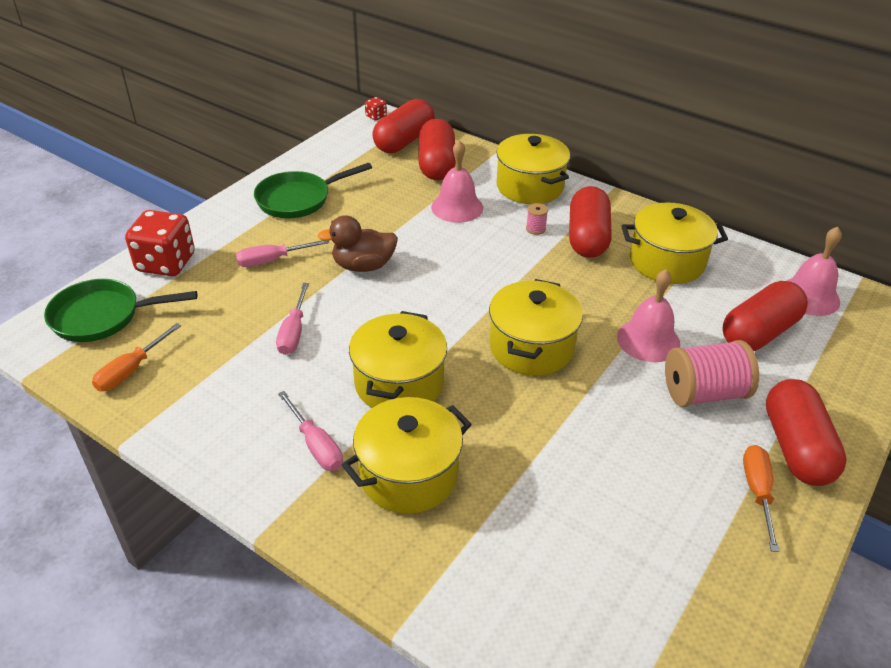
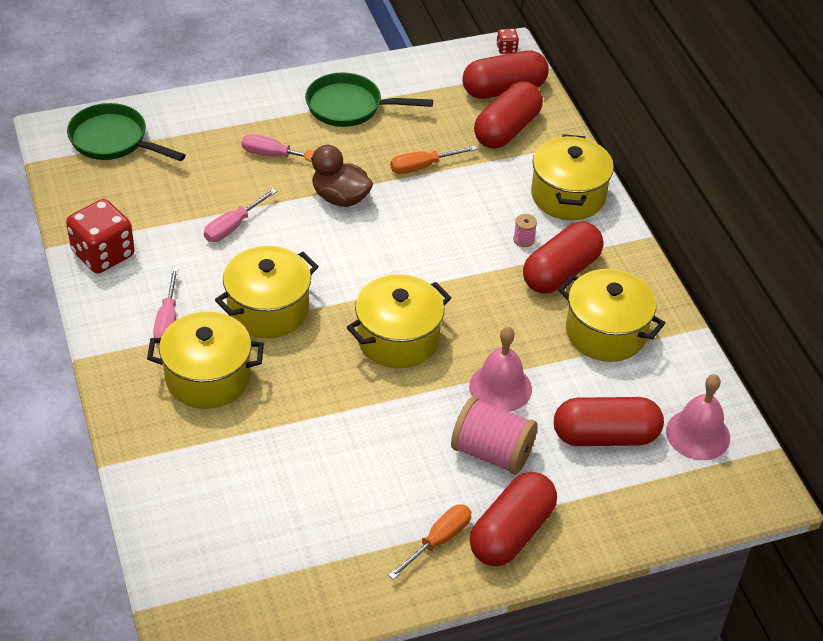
camera: 35 degrees right, 5 degrees up
(131, 370) = (97, 195): orange screwdriver -> orange screwdriver (422, 166)
(166, 263) = (194, 116): red dice -> red dice (103, 254)
(457, 207) = (477, 183): pink bell -> none

